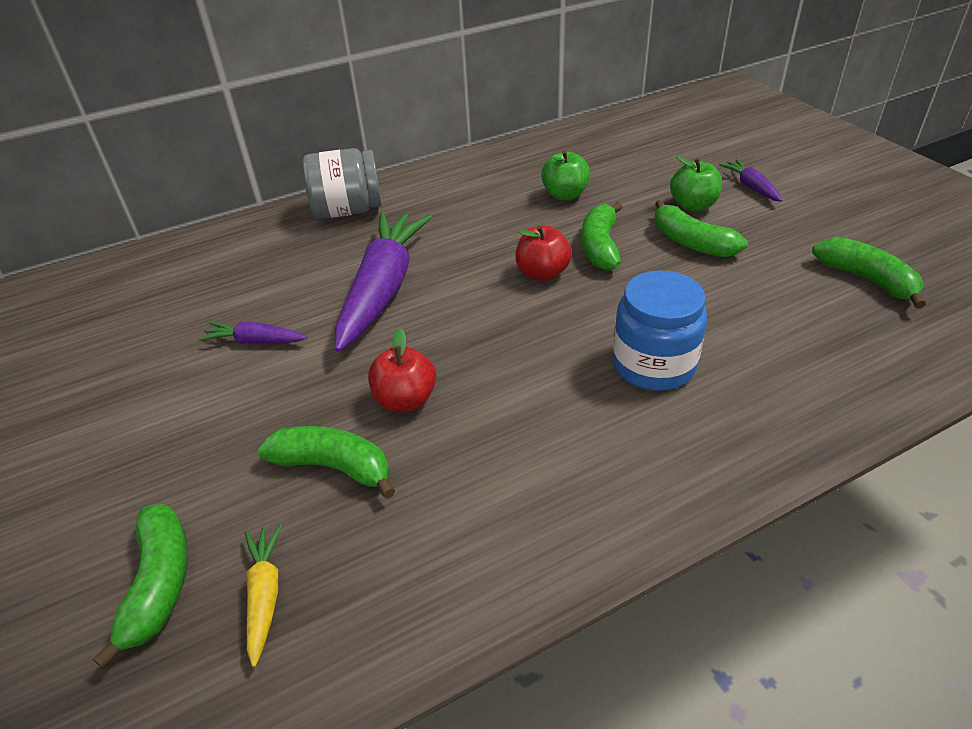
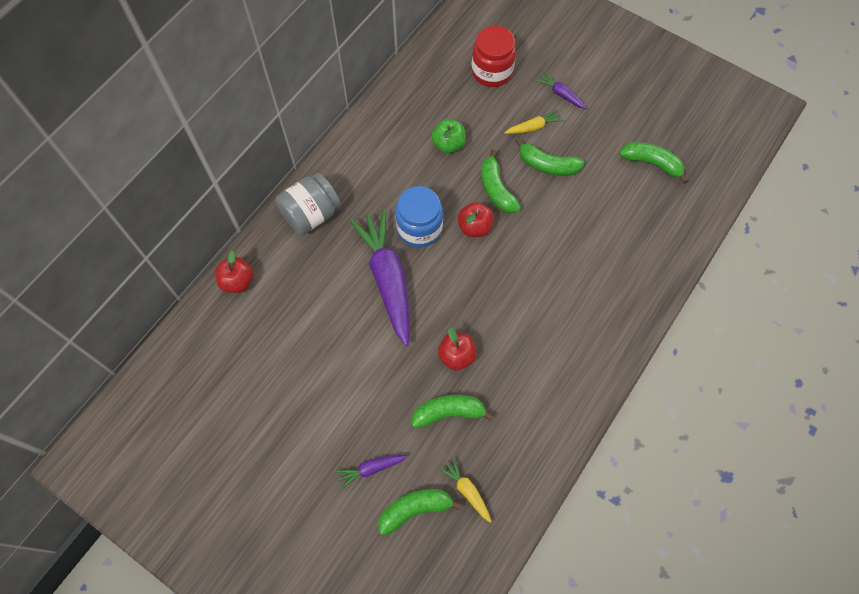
camera: 30 degrees left, 25 degrees up
(160, 584) = (415, 509): green banana -> green banana turned 75 degrees counterclockwise
(211, 241) = (237, 281): none -> red apple
(255, 341) = (341, 352): purple carrot -> purple carrot (371, 469)
(653, 365) = (569, 276): blue jar -> blue jar (419, 228)
(666, 152) = (491, 71): none -> red jar
(693, 205) = (533, 127): green apple -> yellow carrot

